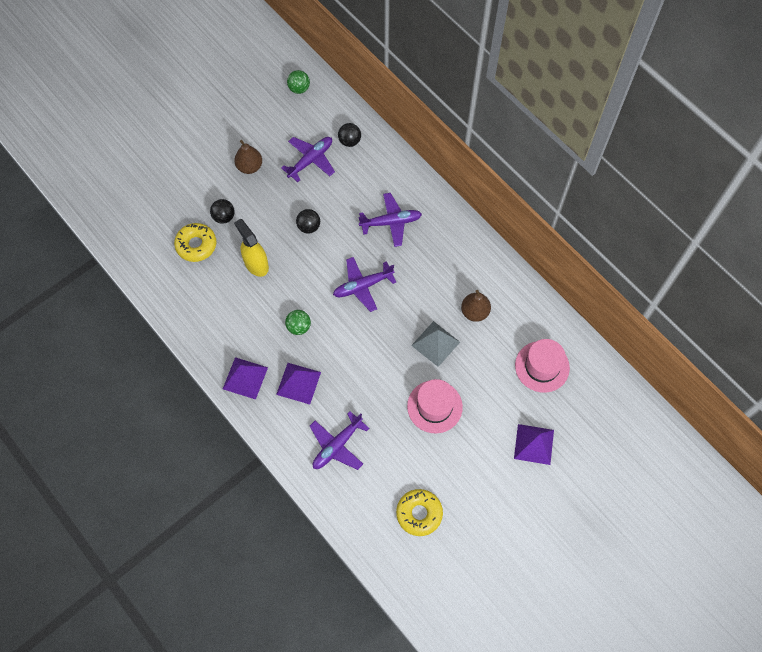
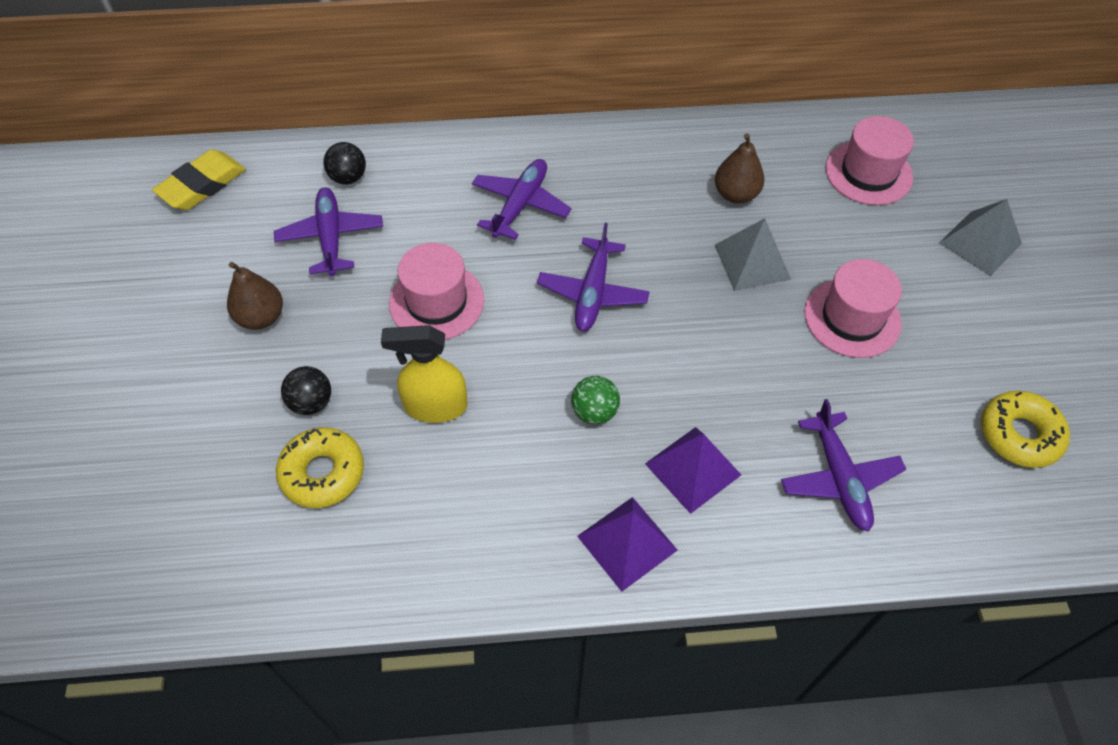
camera: 55 degrees left, 10 degrees down
(299, 88) = (202, 185): green ball -> yellow eraser
(309, 227) = (436, 301): black ball -> pink hat
(534, 444) = (980, 243): purple pyramid -> grey pyramid

